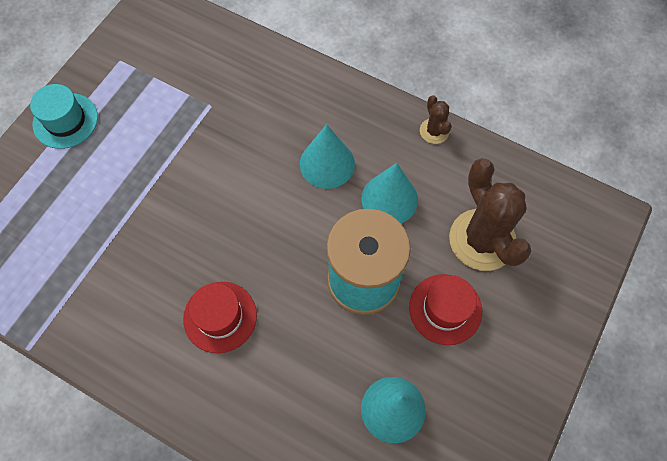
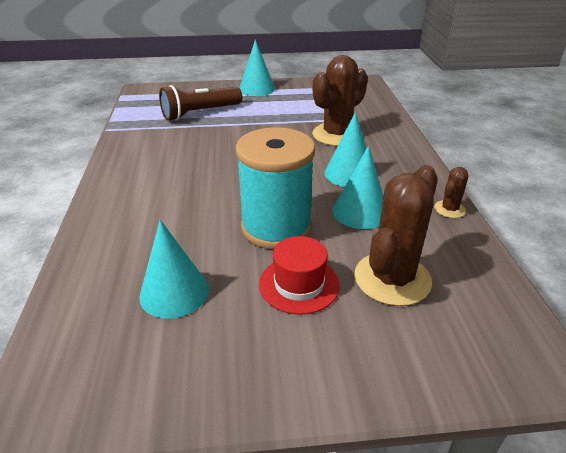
camera: 55 degrees right, 30 degrees down
(65, 121) = (257, 89): turquoise hat -> turquoise cone
(78, 220) = (200, 113): none -> brown flashlight
(220, 317) = (183, 179): red hat -> none
(249, 120) = (337, 135): none -> brown cactus

